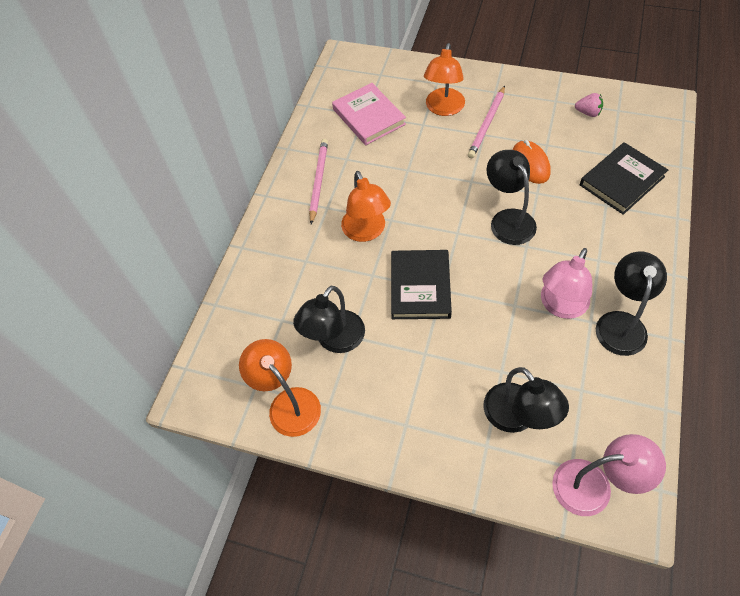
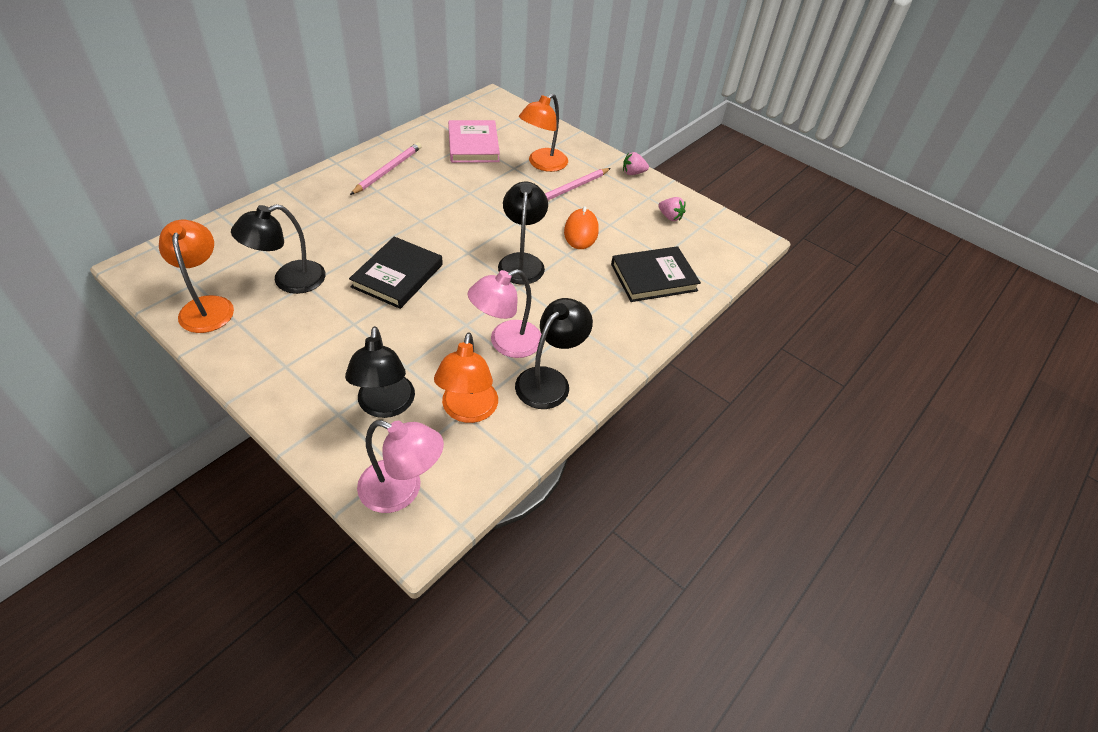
camera: 15 degrees right, 10 degrees down
(366, 232) = (392, 219): orange lamp -> orange lamp (468, 411)
(524, 81) = (633, 173): none -> pink strawberry

